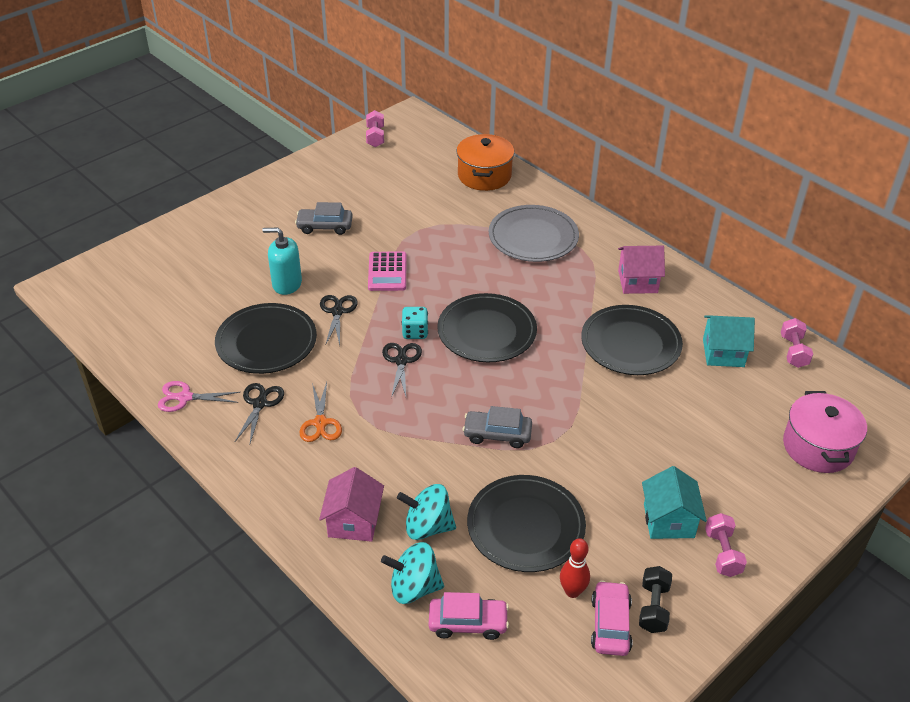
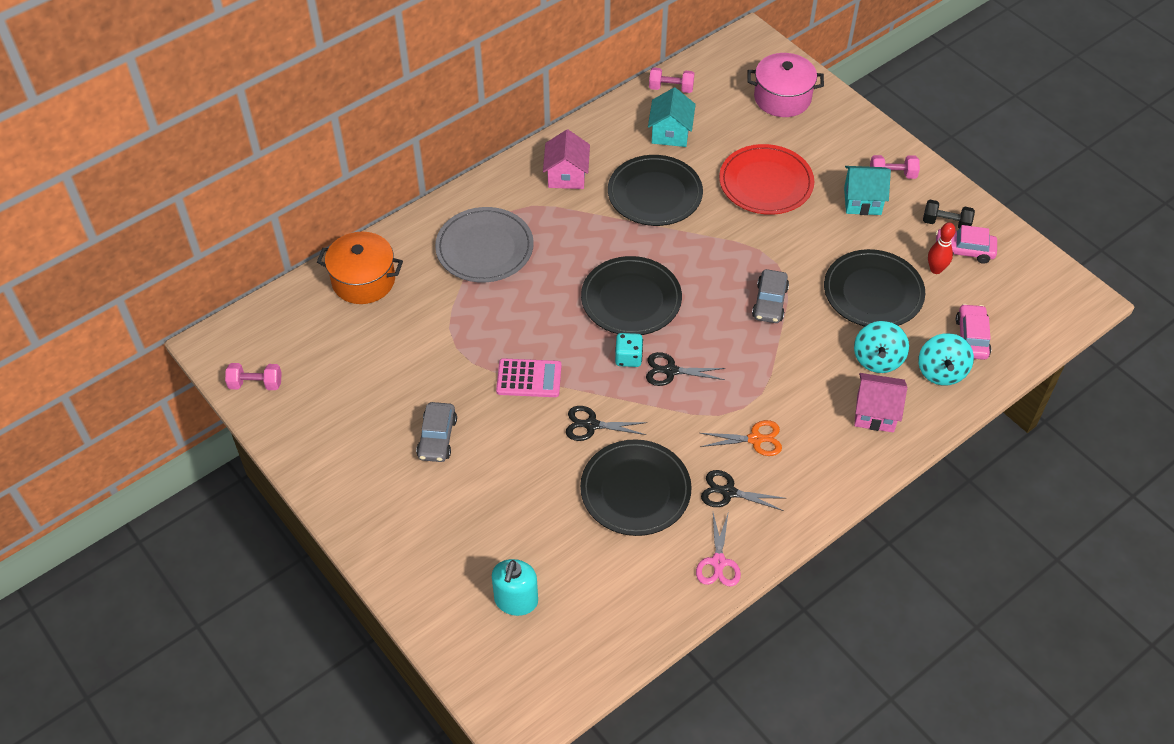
camera: 85 degrees left, 10 degrees up
(287, 284) = (539, 474): turquoise soap dispenser -> turquoise soap dispenser (516, 600)
(672, 431) = (766, 183): none -> red plate

